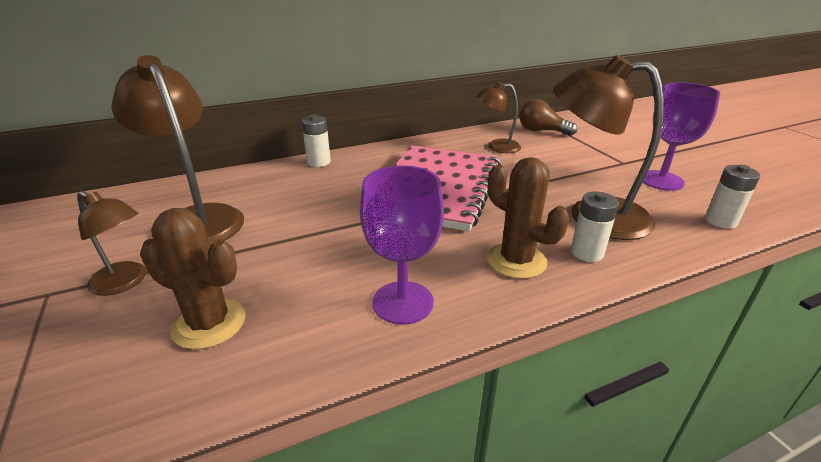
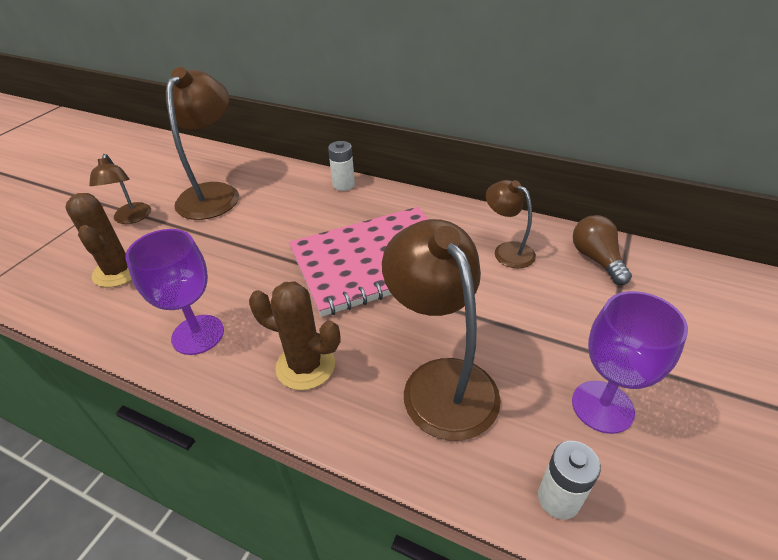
camera: 50 degrees right, 10 degrees up
(516, 260) = (305, 366): brown cactus -> brown cactus turned 75 degrees counterclockwise
(586, 252) = (363, 405): white battery -> none

